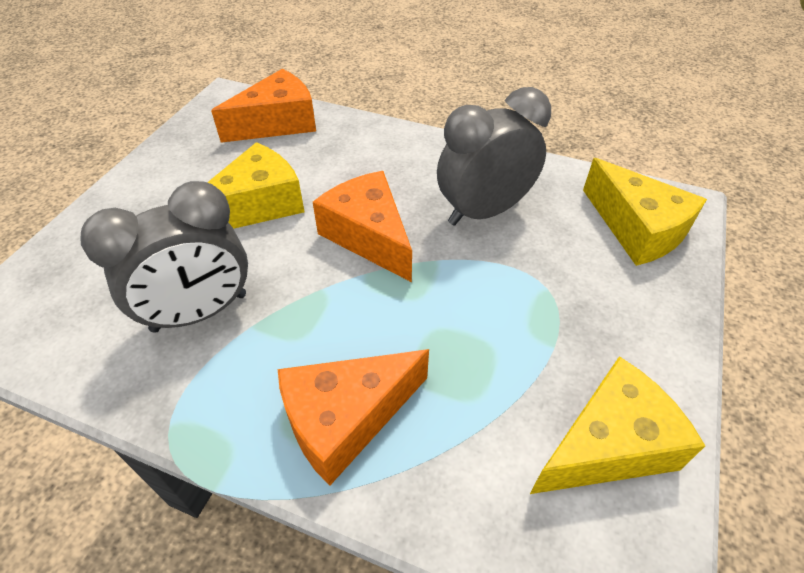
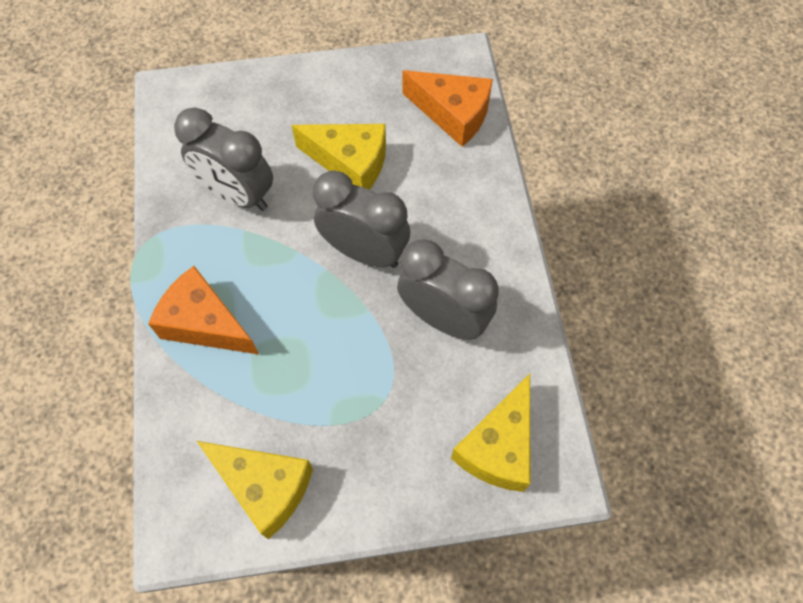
camera: 60 degrees right, 15 degrees up
(368, 236) = (364, 252): orange cheese -> grey clock

